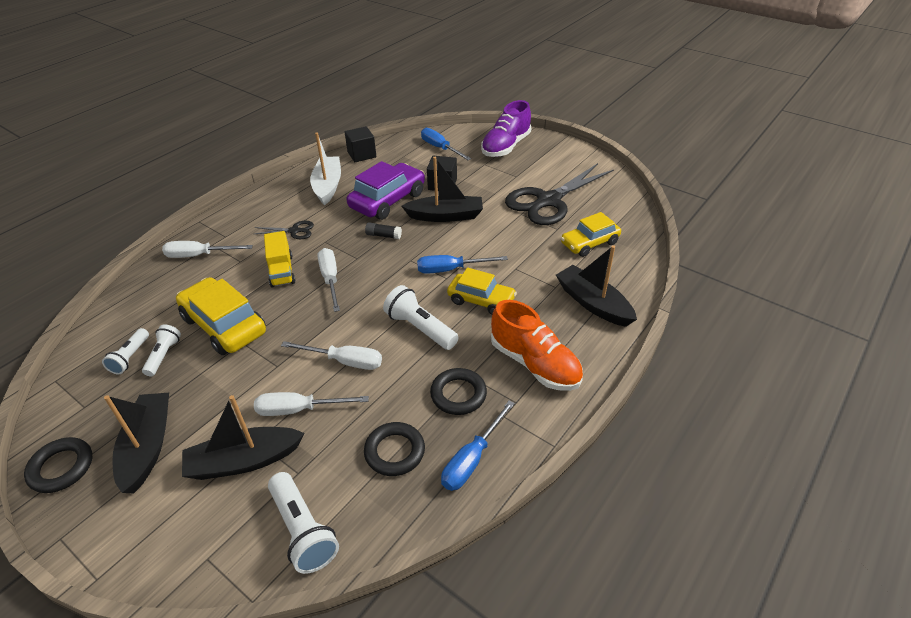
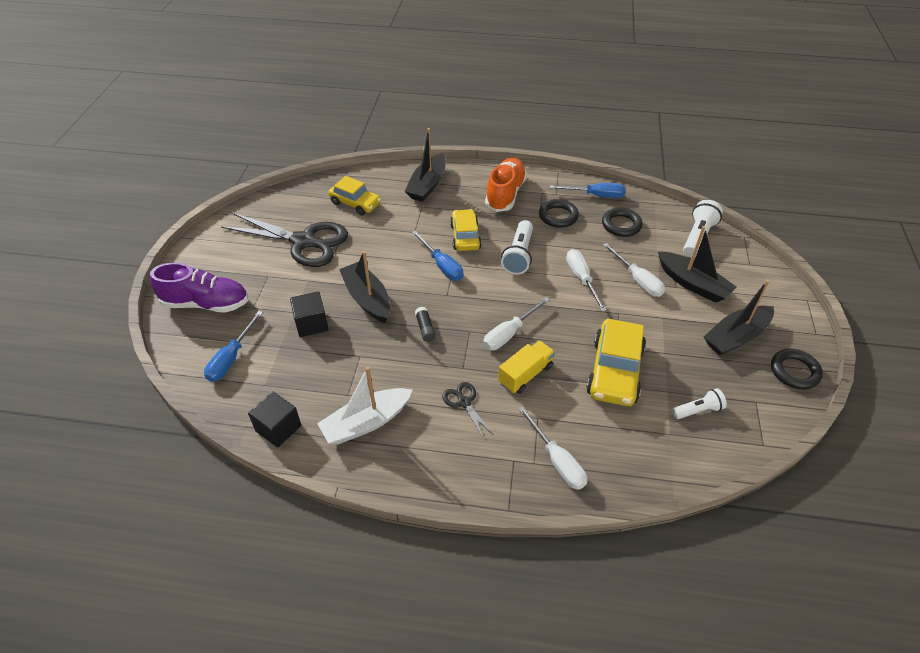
camera: 120 degrees left, 5 degrees up
(164, 355) = (675, 388): white flashlight -> none
(387, 200) = (365, 353): purple car -> none

